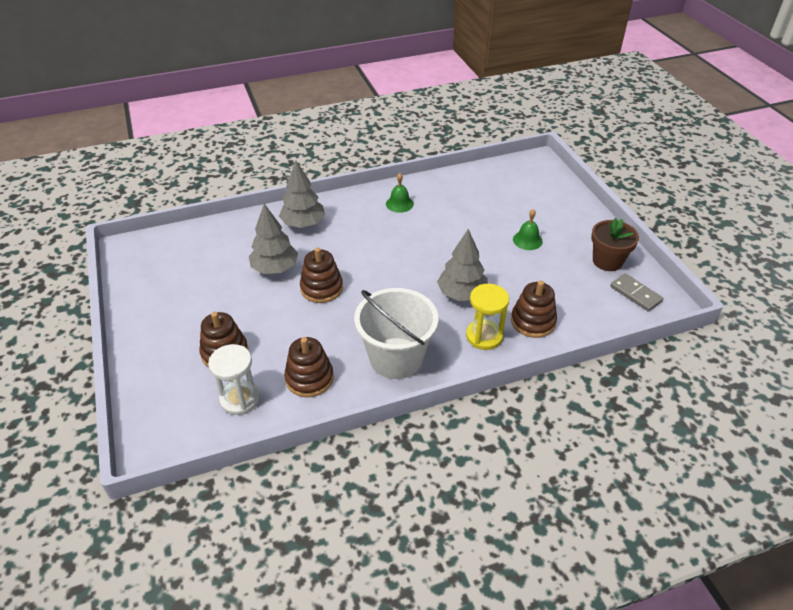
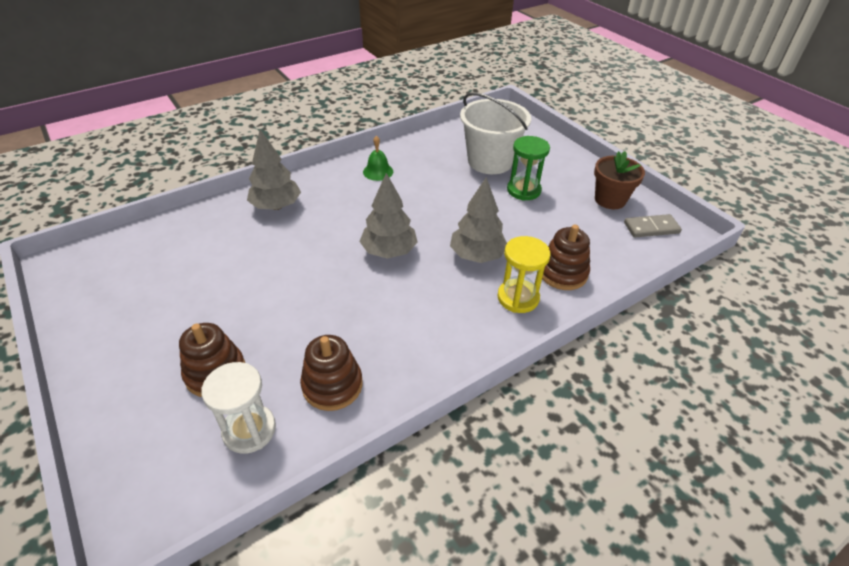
camera: 15 degrees left, 0 degrees up
(275, 268) = (255, 260): grey tree -> grey tree (389, 251)
(321, 288) = (317, 274): brown stacking toy -> none
(396, 358) = (429, 340): white bucket -> white bucket (490, 161)
(527, 240) = (523, 190): green bell -> green hourglass
(635, 294) = (651, 228): grey domino -> grey domino turned 45 degrees counterclockwise

